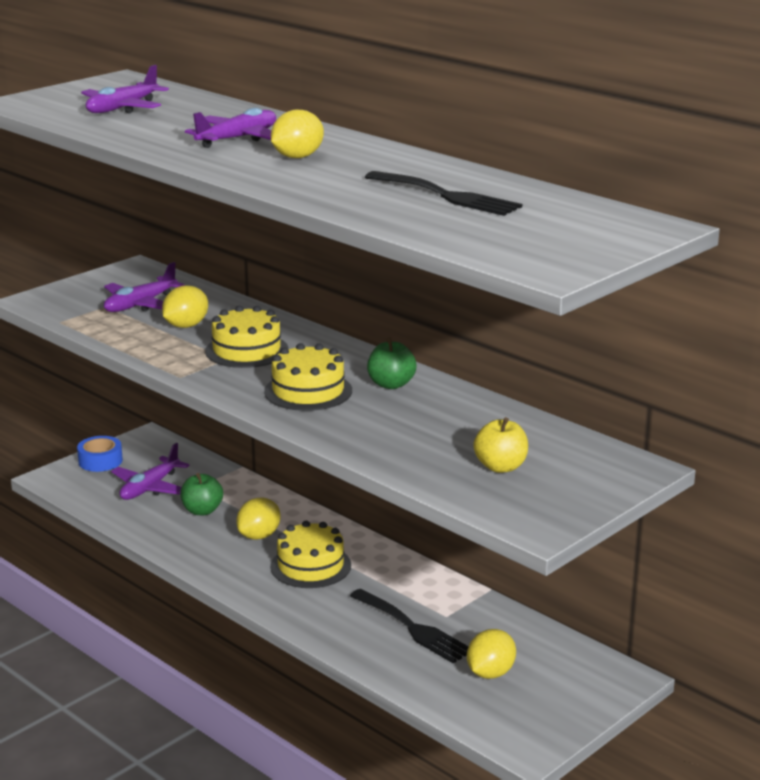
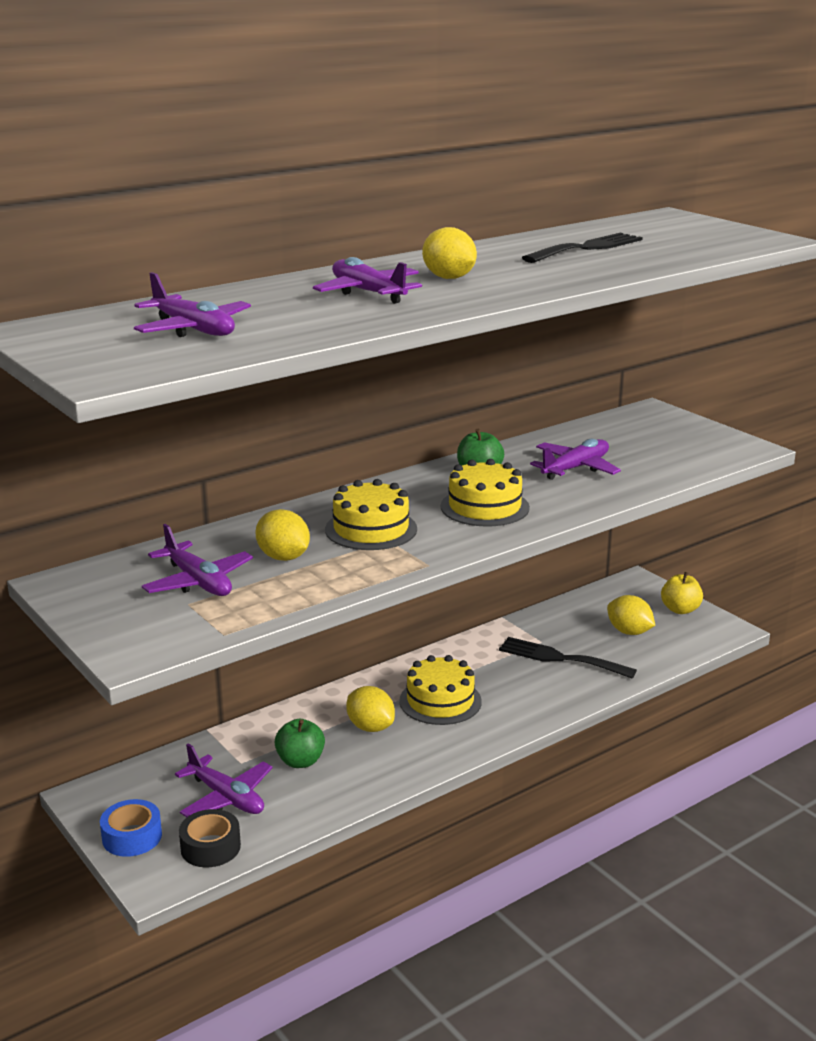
camera: 80 degrees left, 0 degrees up
(89, 491) = (210, 847): none -> black tape
(414, 629) = (560, 658): black fork -> black fork turned 120 degrees counterclockwise
(424, 428) = (575, 468): none -> purple plane
(500, 467) = (650, 449): yellow apple -> yellow apple (680, 609)

